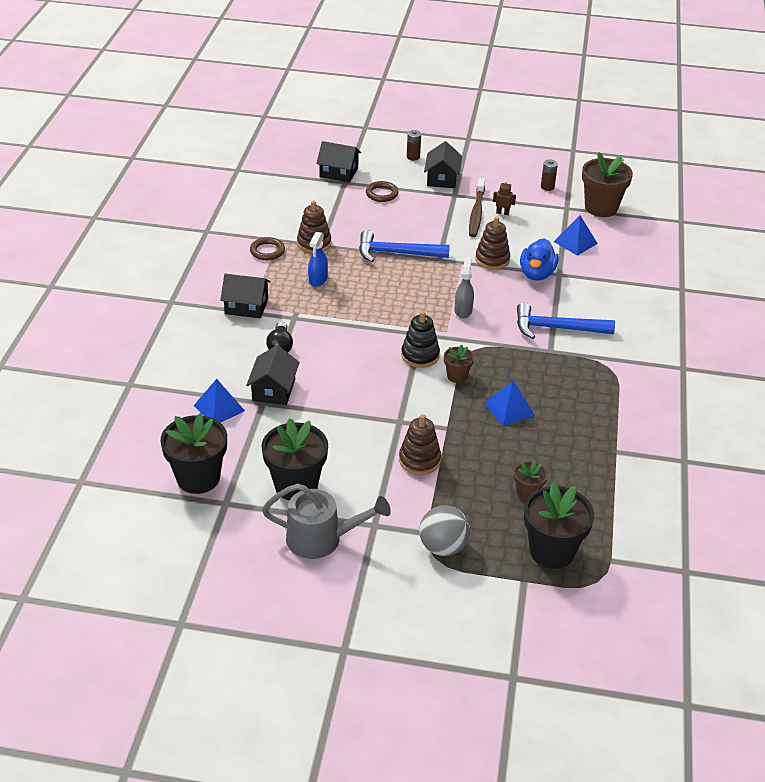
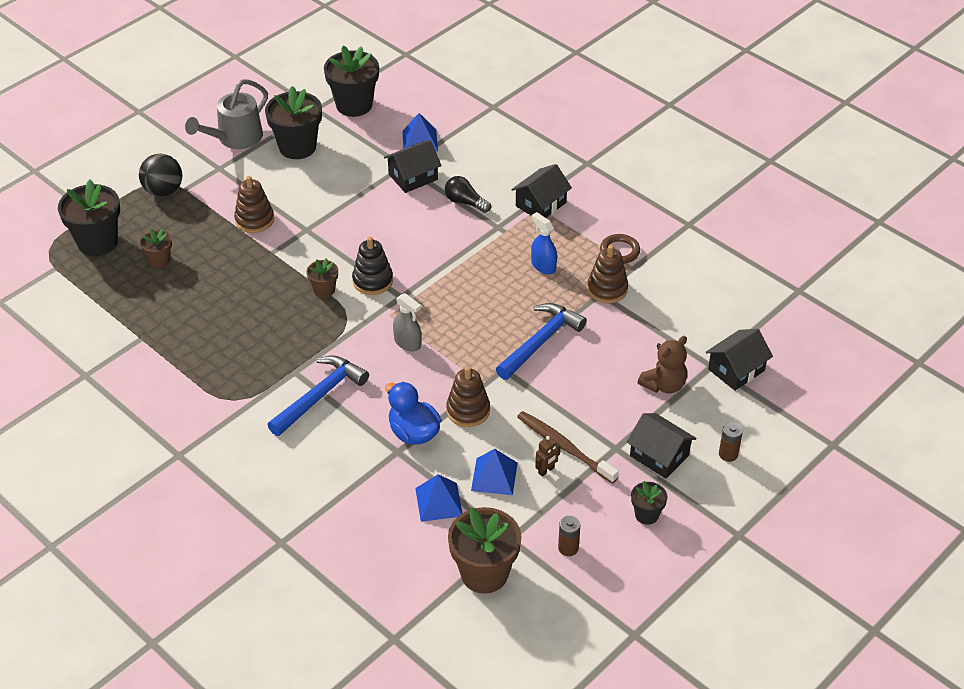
camera: 125 degrees right, 5 degrees up
(274, 390) = (413, 177): black house -> black house turned 75 degrees counterclockwise
(382, 194) = (664, 385): brown ring -> brown teddy bear
(443, 547) = (163, 191): grey ball -> black ball
(491, 169) = (646, 515): none -> black flower pot
(509, 409) = (253, 301): blue pyramid -> blue pyramid (494, 476)

